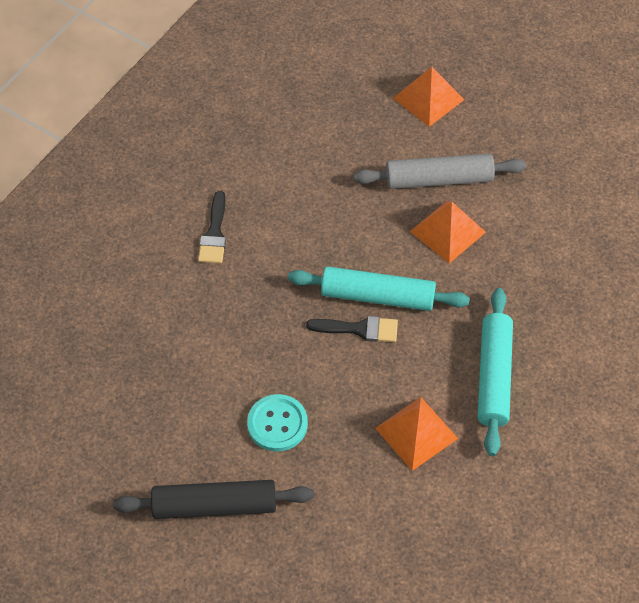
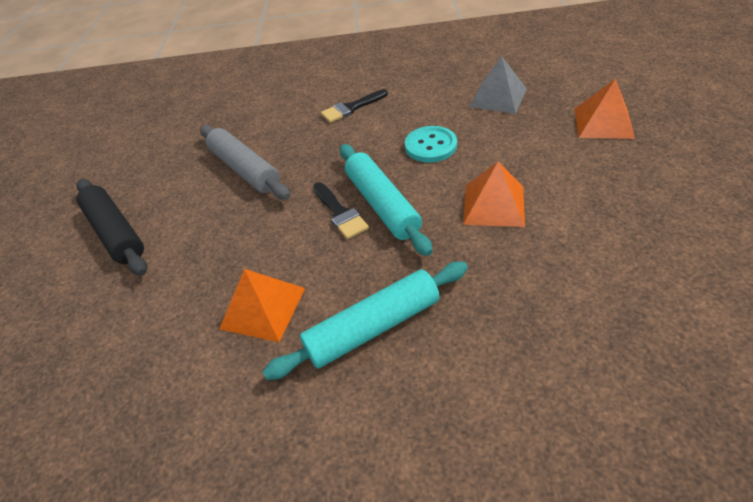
camera: 60 degrees right, 10 degrees down
(277, 424) = (212, 222): turquoise button -> turquoise button (430, 146)
(322, 128) = (498, 97): none -> grey pyramid
(439, 180) = (537, 171): grey rolling pin -> grey rolling pin (245, 169)

